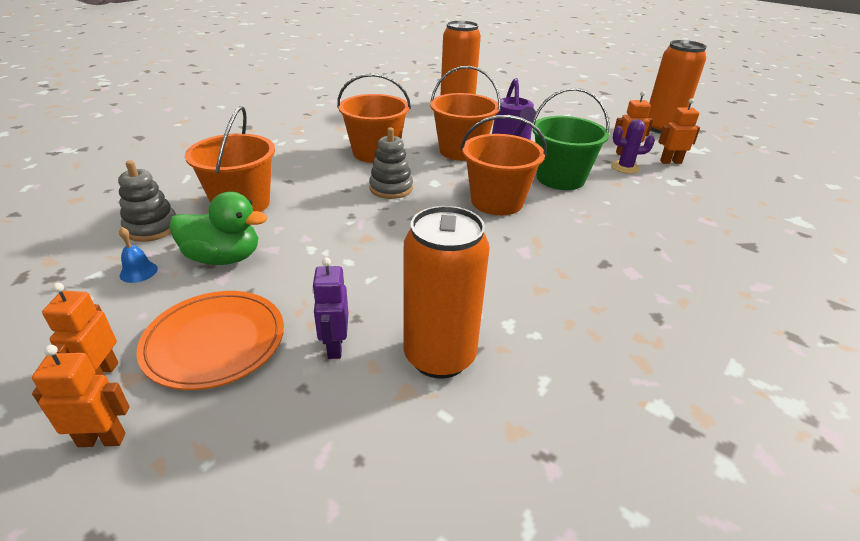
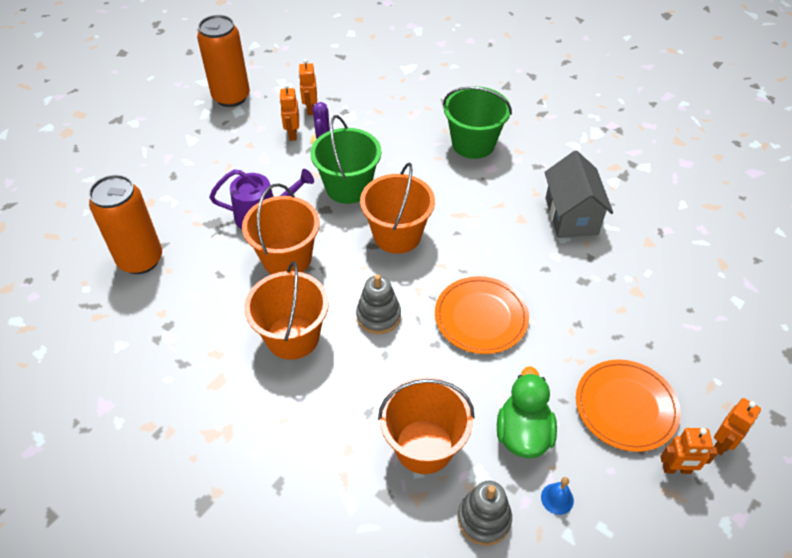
camera: 90 degrees left, 15 degrees up
(102, 439) = (722, 443): orange robot -> orange robot turned 135 degrees counterclockwise
(334, 346) = (609, 333): purple robot -> none
(379, 244) = (481, 317): none -> orange plate
(439, 356) = (602, 275): orange can -> none
(558, 339) = (571, 216): none -> grey house
(675, 261) = (473, 143): none -> green bucket

